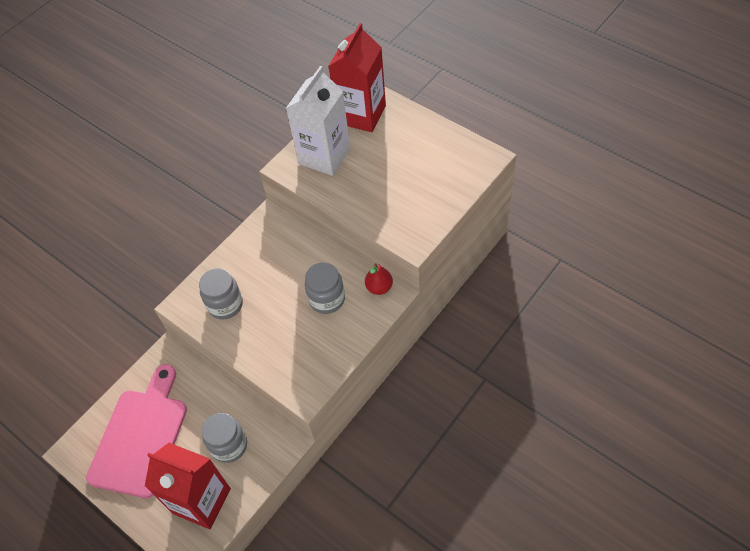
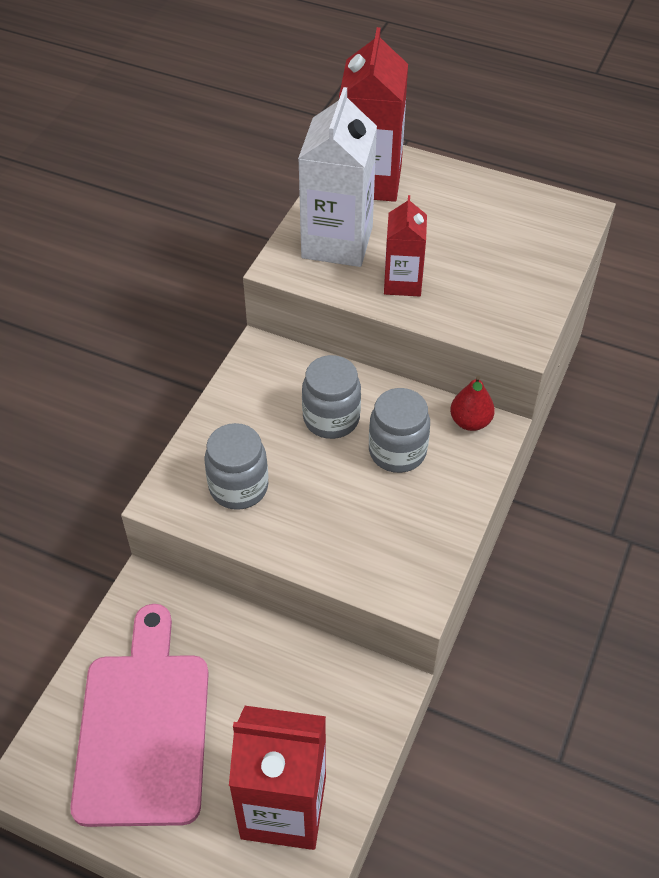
camera: 20 degrees left, 5 degrees down
(229, 445) = (298, 709): grey jar -> grey jar (331, 418)
(354, 191) = (402, 282): none -> red carton

